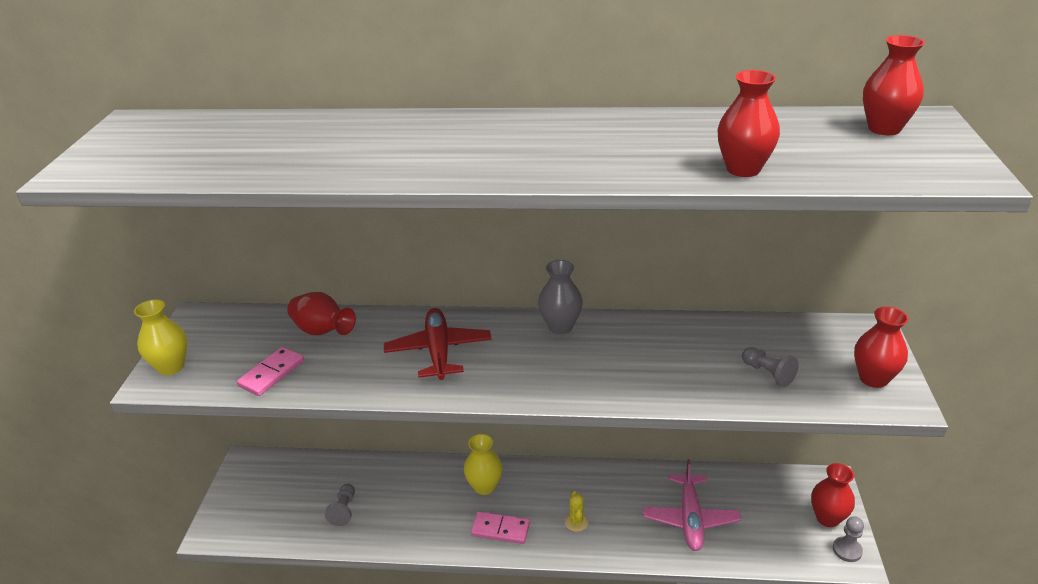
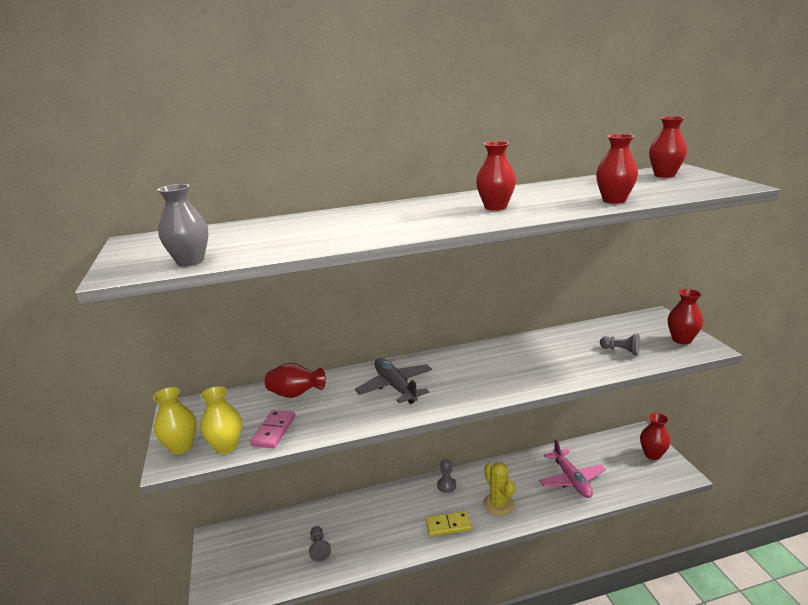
camera: 20 degrees left, 10 degrees down
(438, 351) = (395, 387): red plane -> grey plane
(484, 486) = (419, 499): yellow vase -> yellow vase (226, 446)
(500, 529) = (448, 525): pink domino -> yellow domino
(560, 326) = (469, 354): grey vase -> grey vase (190, 261)
(570, 149) = (495, 207): none -> red vase
(576, 522) = (498, 504): yellow cactus -> yellow cactus, size x1.72
(847, 550) = (676, 470): grey pawn -> grey pawn (446, 485)

